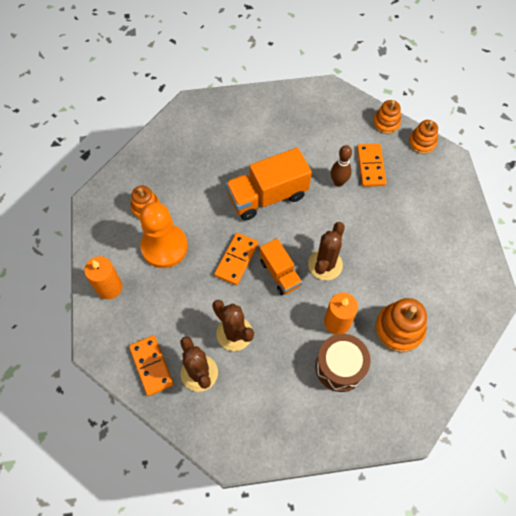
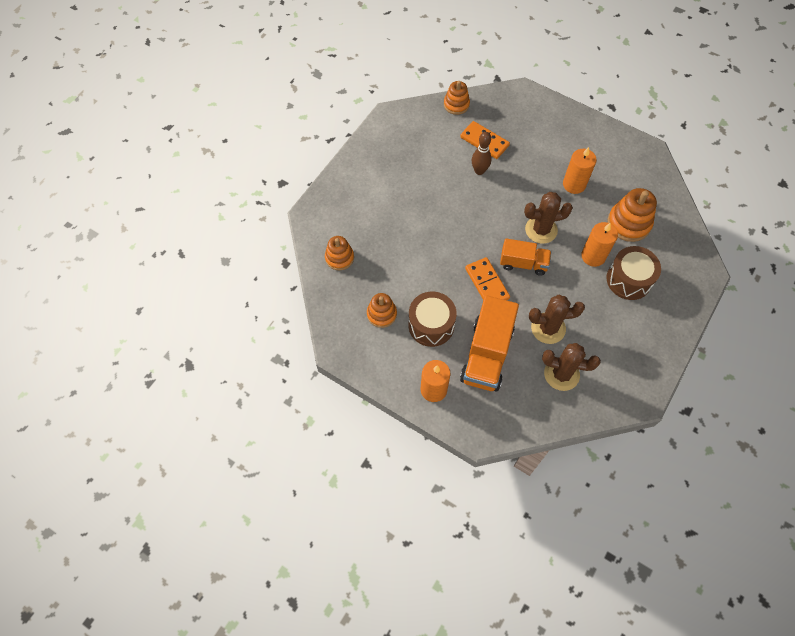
camera: 50 degrees left, 0 degrees up
(151, 366) = (529, 403): orange domino -> none
(164, 247) = (431, 325): orange pawn -> brown drum
(267, 196) = (449, 224): orange truck -> orange truck (486, 354)
(325, 265) = (541, 230): brown cactus -> brown cactus turned 75 degrees counterclockwise
(396, 259) = (574, 184): none -> orange candle
(422, 143) = (494, 97): orange stacking toy -> orange stacking toy (339, 258)

